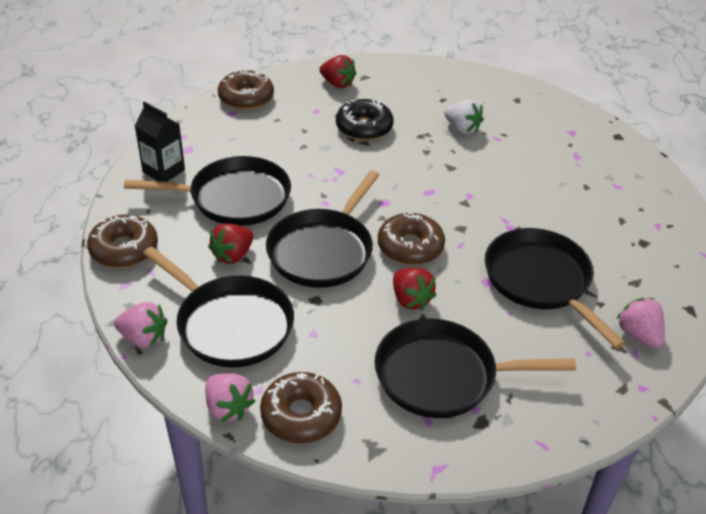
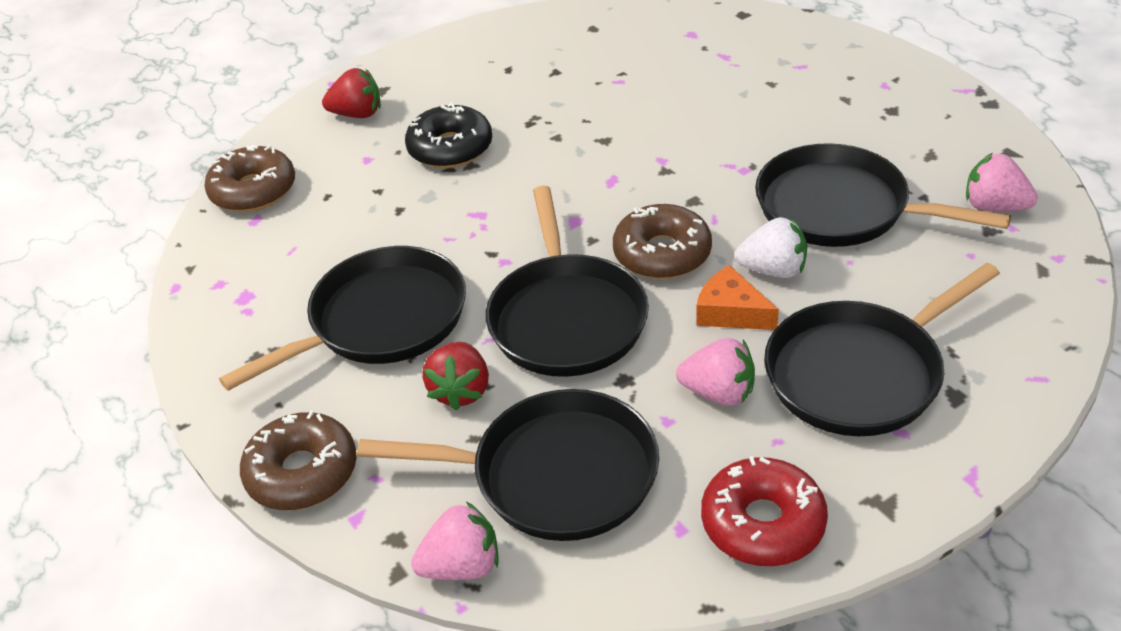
camera: 30 degrees left, 0 degrees up
(163, 171) = (243, 342): black carton -> none
(228, 408) = (669, 576): pink strawberry -> pink strawberry (719, 393)
(301, 415) = (763, 523): brown donut -> red donut
(410, 300) = (731, 312): red strawberry -> orange cheese
(462, 129) = (568, 90): white strawberry -> white strawberry (773, 270)

